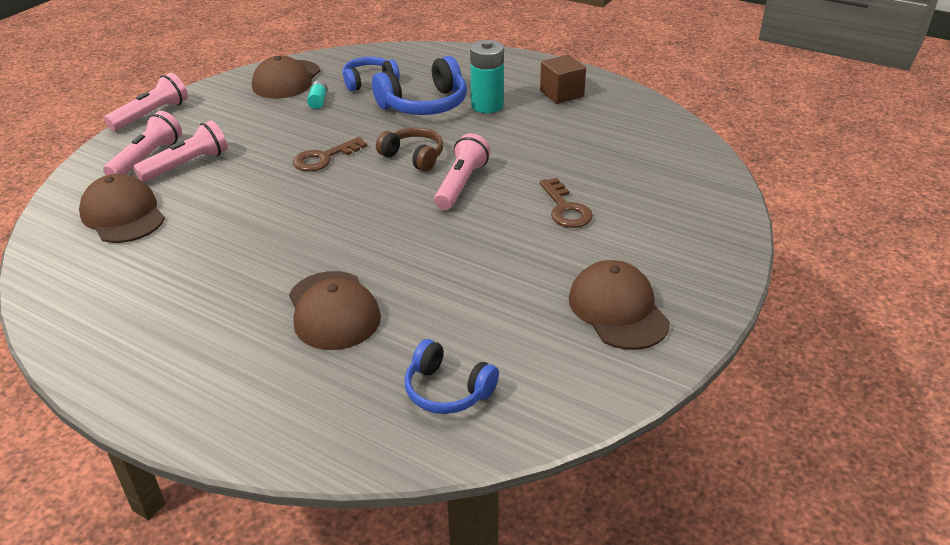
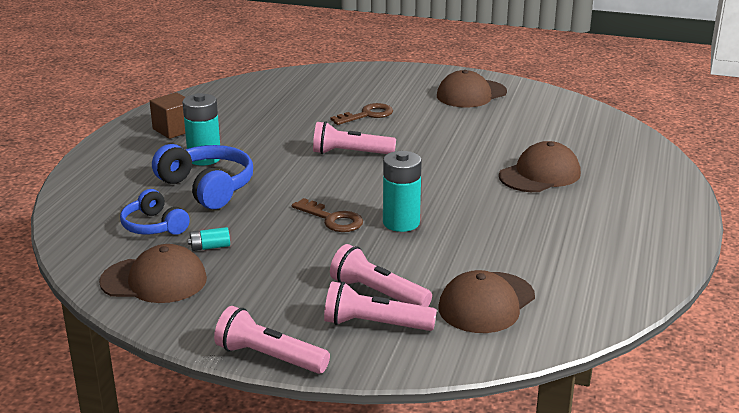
camera: 105 degrees left, 10 degrees down
(291, 193) = (401, 223): none -> turquoise battery
(413, 157) = (314, 178): brown headphones -> none
(447, 390) = (579, 130): blue headphones -> none

